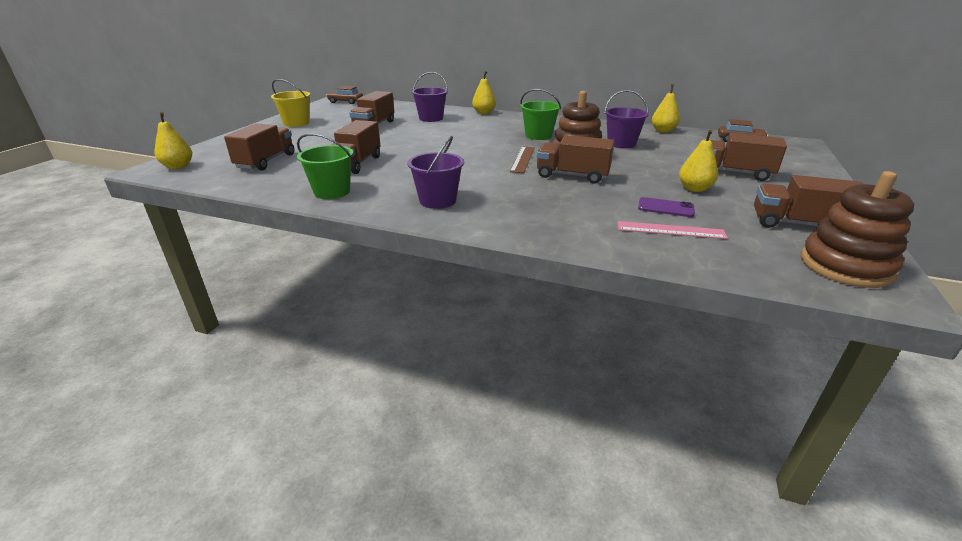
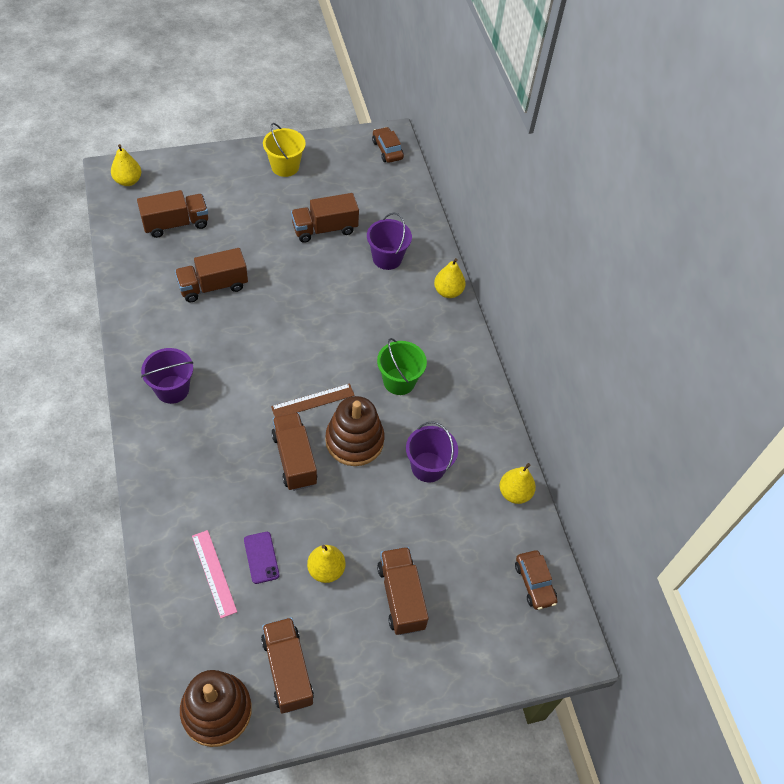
camera: 50 degrees right, 25 degrees up
(332, 192) = (145, 311): green bucket -> none

